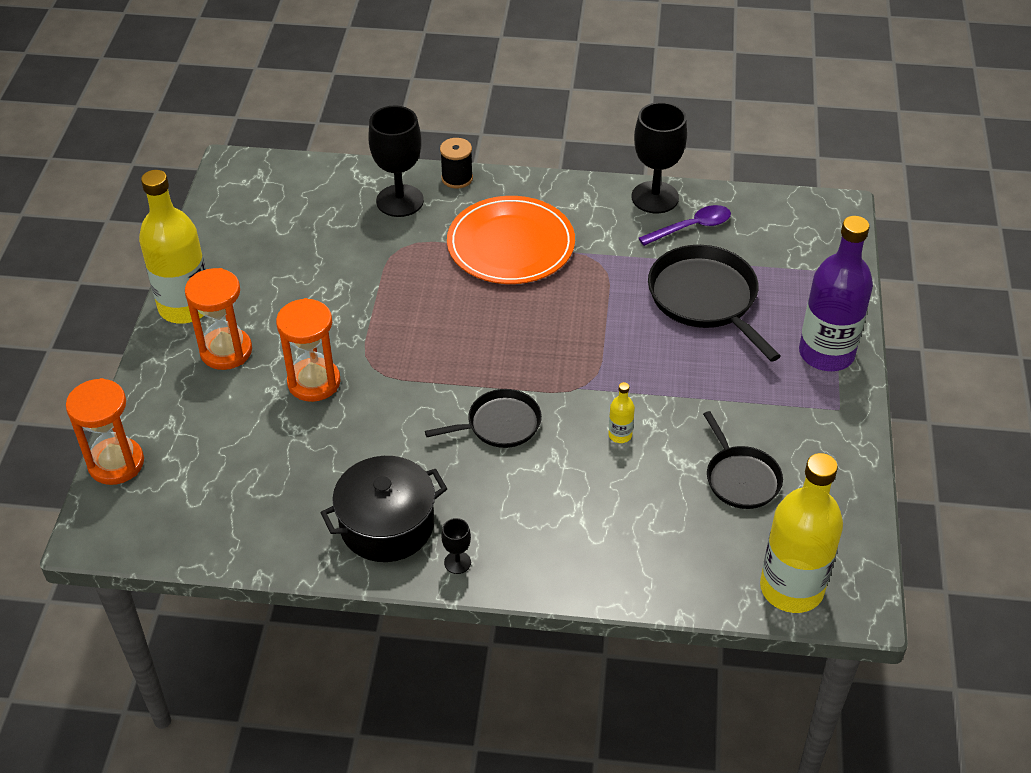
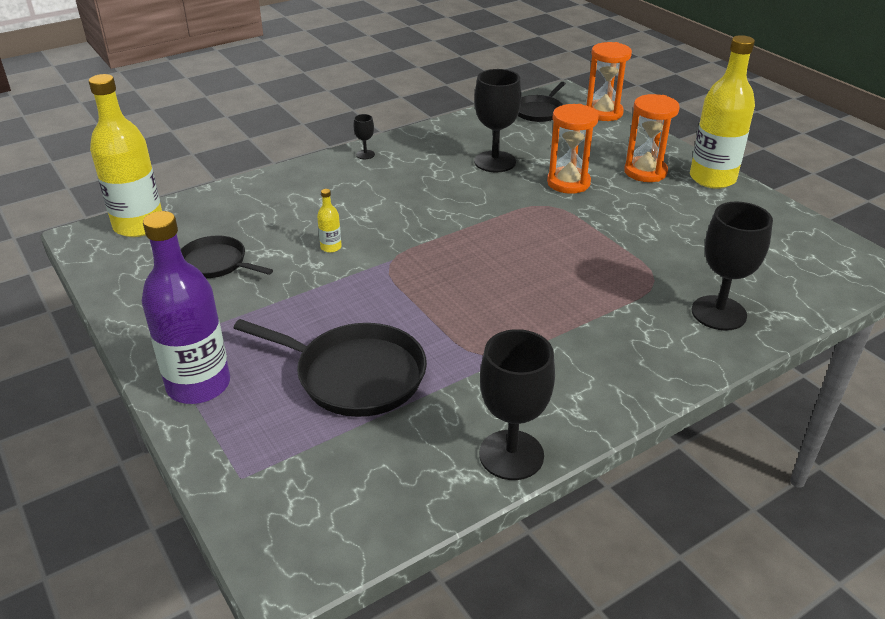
camera: 140 degrees right, 10 degrees down
(339, 457) = (495, 162): none -> black goblet
(387, 525) = (425, 151): black pot -> none
(457, 178) = (712, 360): black spool -> none
(500, 424) = (421, 216): black pan -> black pan (539, 111)
(511, 245) = (578, 328): orange plate -> none
(691, 227) = (438, 441): purple spoon -> none

